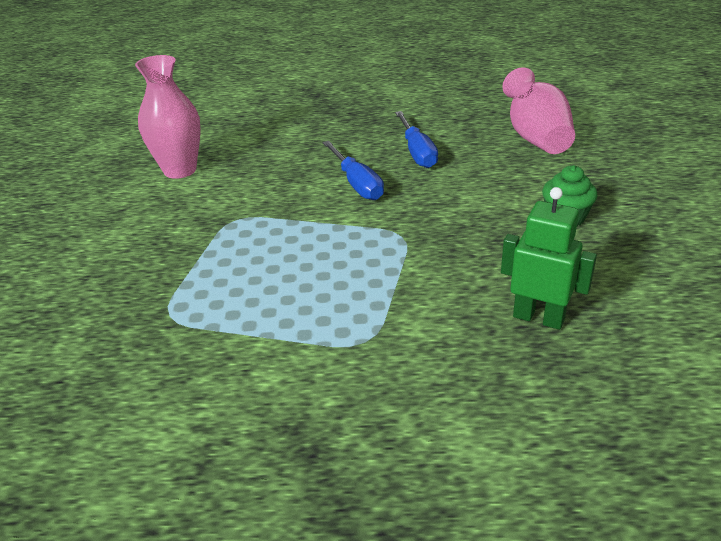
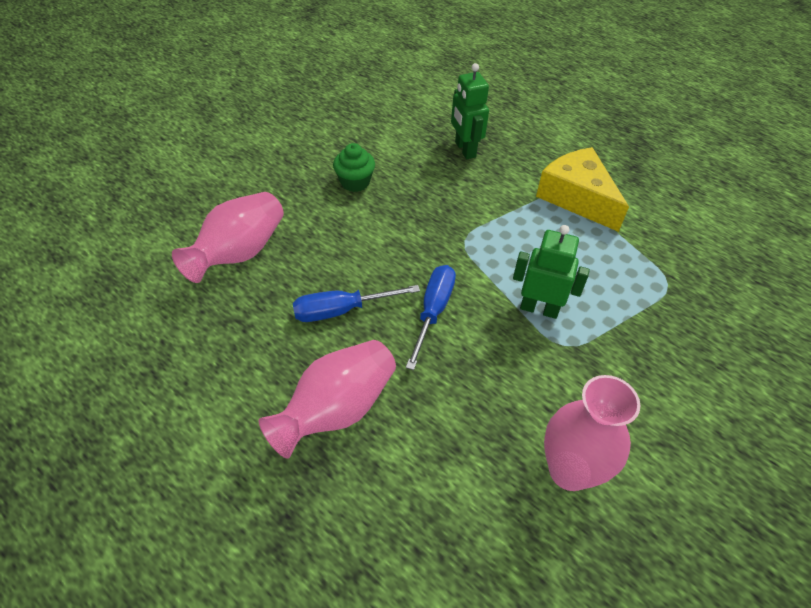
camera: 140 degrees left, 15 degrees up
(278, 228) = (539, 308): none -> green robot
(344, 347) = (577, 197): none -> yellow cheese
(347, 124) = (337, 409): none -> pink vase
(417, 152) = (341, 310): blue screwdriver -> blue screwdriver turned 135 degrees counterclockwise

